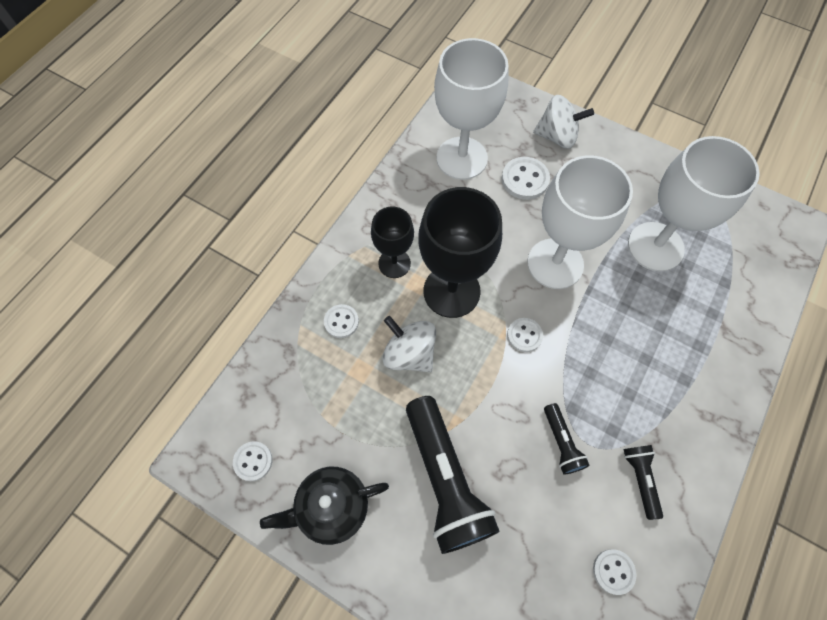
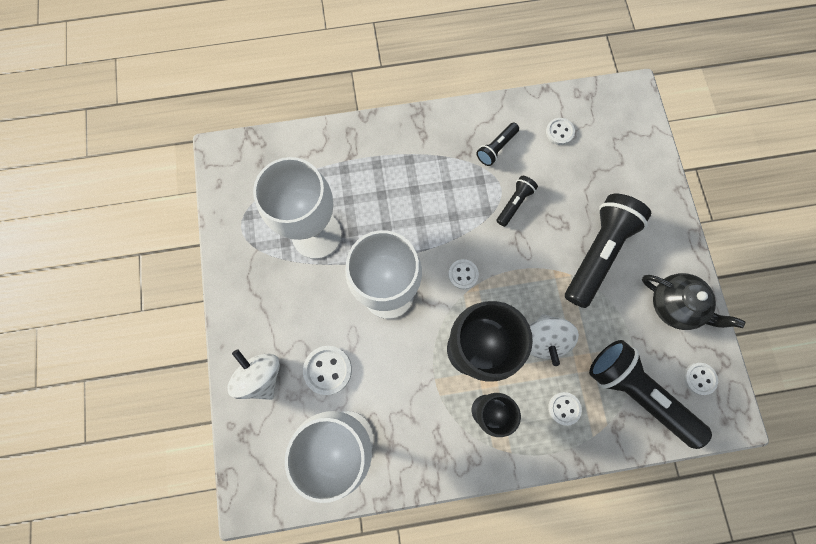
camera: 130 degrees left, 10 degrees up
(296, 392) = (637, 392): none -> black flashlight

